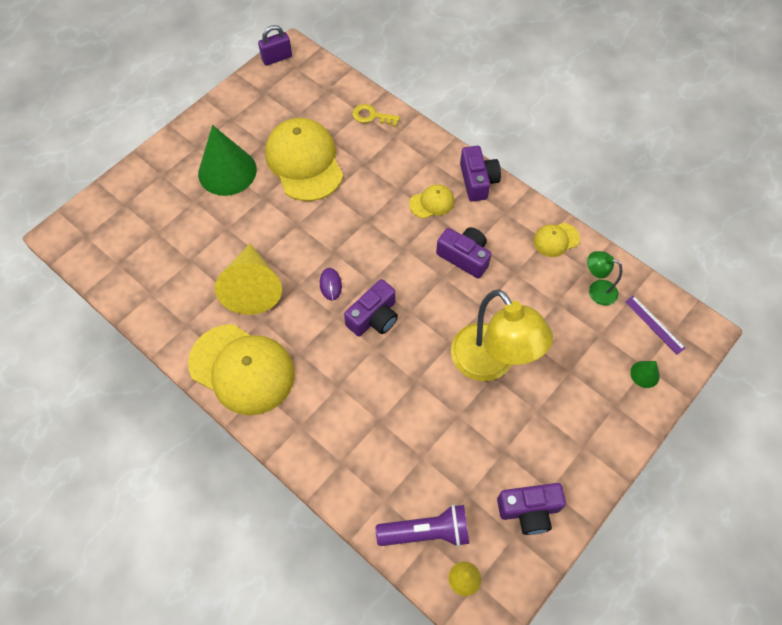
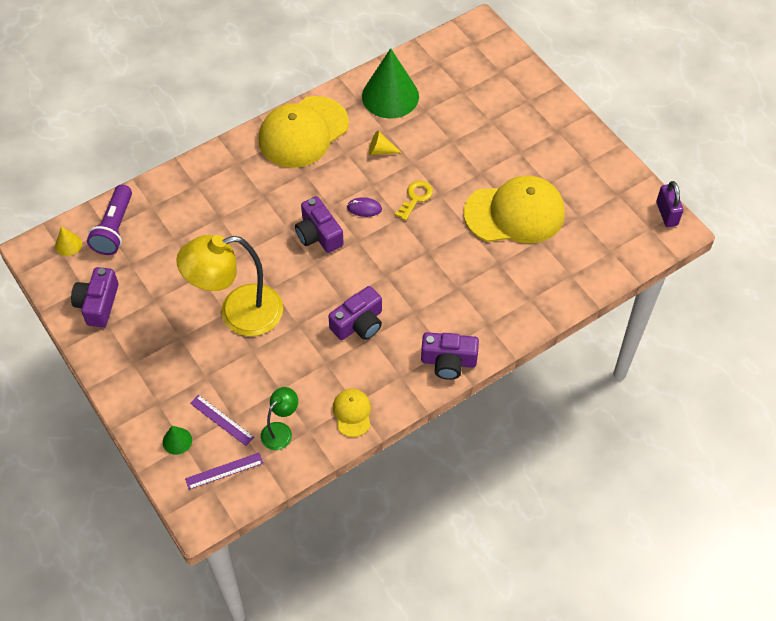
camera: 105 degrees right, 5 degrees down
(227, 171) = (519, 150): green cone -> green cone (390, 96)
(252, 288) = (380, 150): yellow cone -> yellow cone, size x0.43
(372, 116) = (562, 284): yellow key -> yellow key (415, 198)
(432, 203) = (432, 312): yellow cap -> none
(607, 342) = (222, 420): none -> purple ruler

